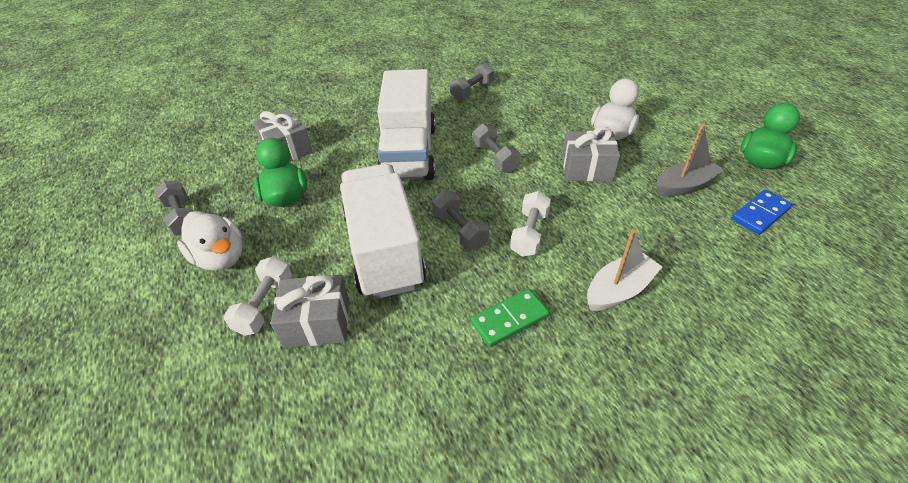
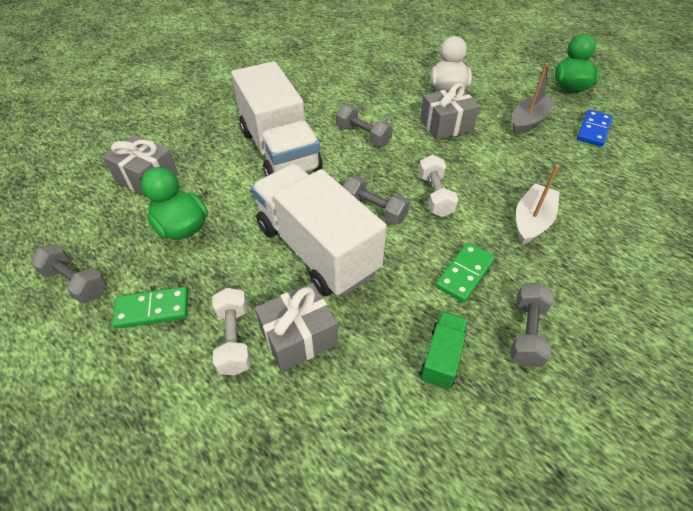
camera: 25 degrees left, 5 degrees up
(221, 258) = (152, 309): white duck -> green domino
(432, 392) = (442, 357): none -> green truck
(472, 91) = (301, 76): grey dumbbell -> grey dumbbell (526, 332)

